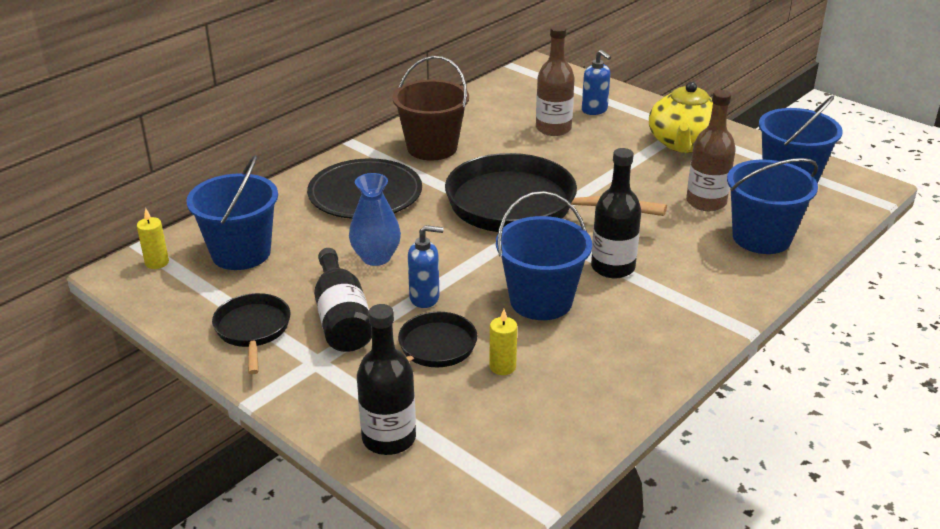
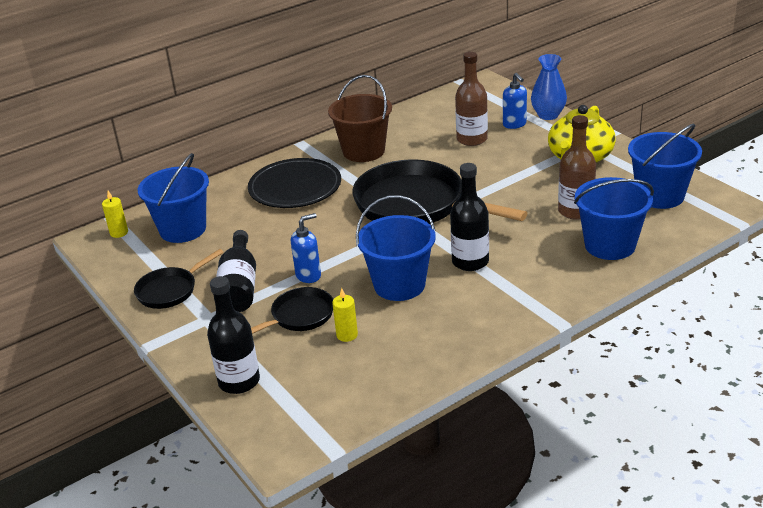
camera: 15 degrees right, 0 degrees up
(253, 330) = (170, 290): black pan -> black pan turned 135 degrees counterclockwise
(376, 257) = (283, 240): blue vase -> blue vase (548, 115)
(425, 298) = (308, 275): blue soap dispenser -> blue soap dispenser turned 45 degrees counterclockwise

